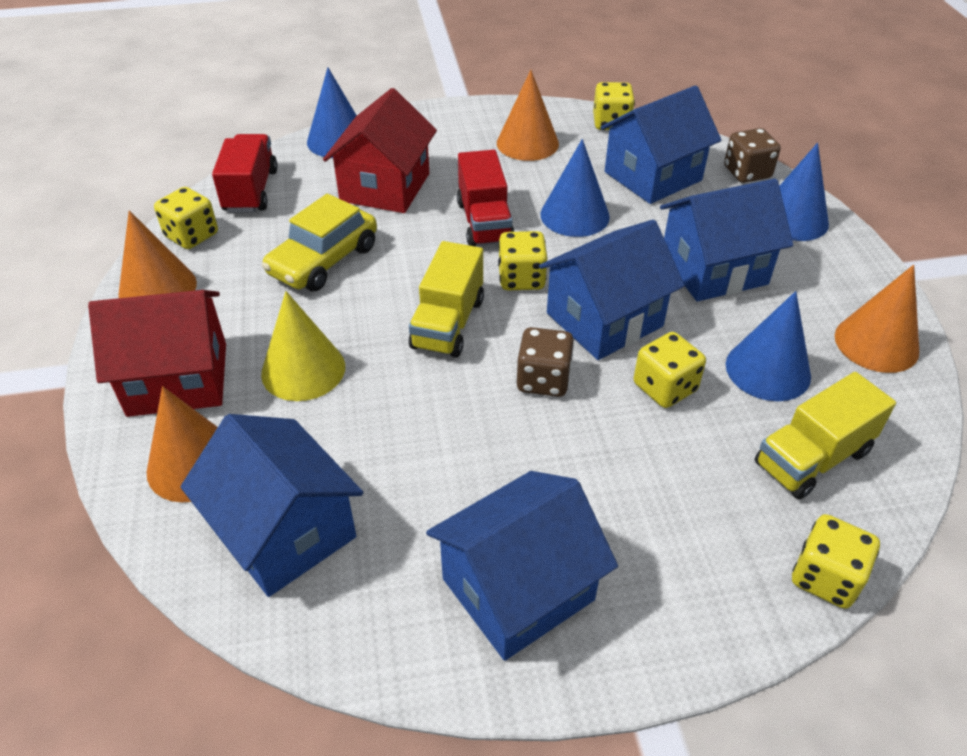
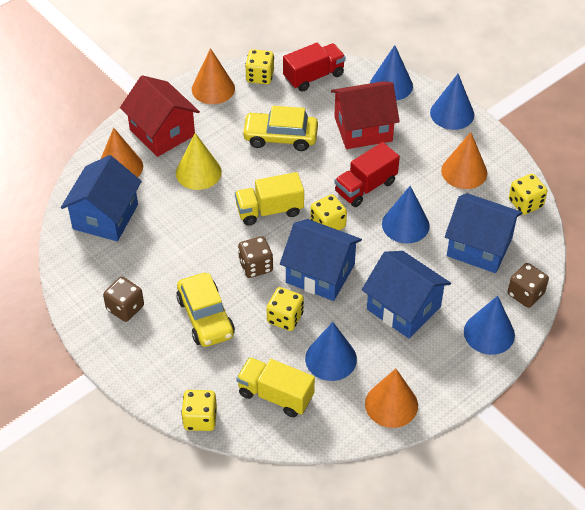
camera: 60 degrees right, 5 degrees up
(430, 118) = (452, 113): none -> blue cone
(518, 589) = (125, 308): blue house -> brown dice
(608, 481) = (205, 317): none -> yellow car

